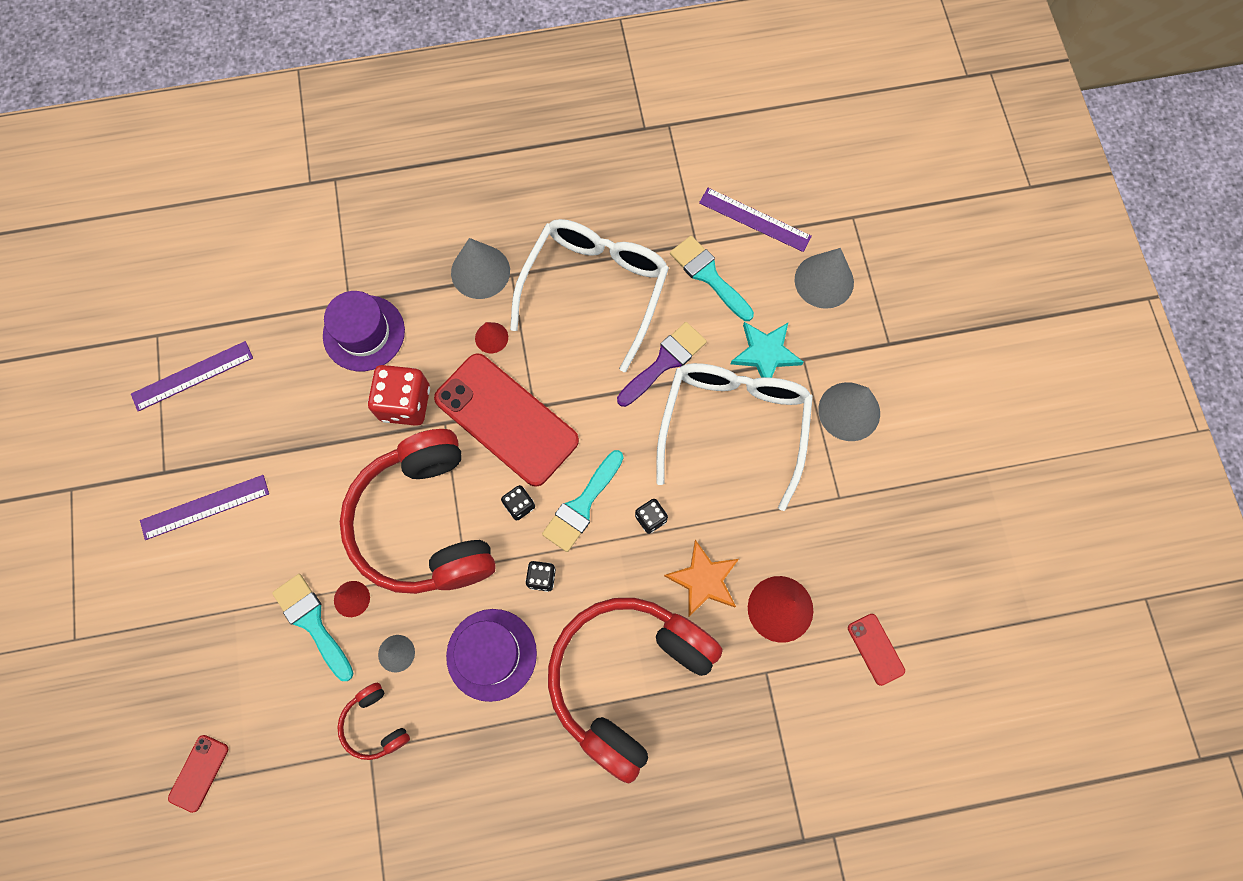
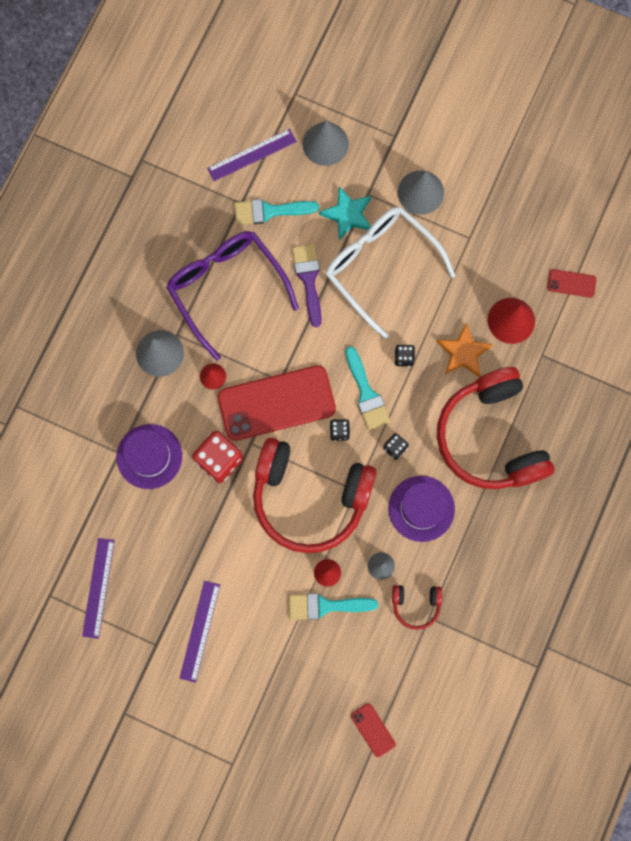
camera: 55 degrees left, 5 degrees up
(595, 289) = (226, 288): white glasses -> purple glasses

